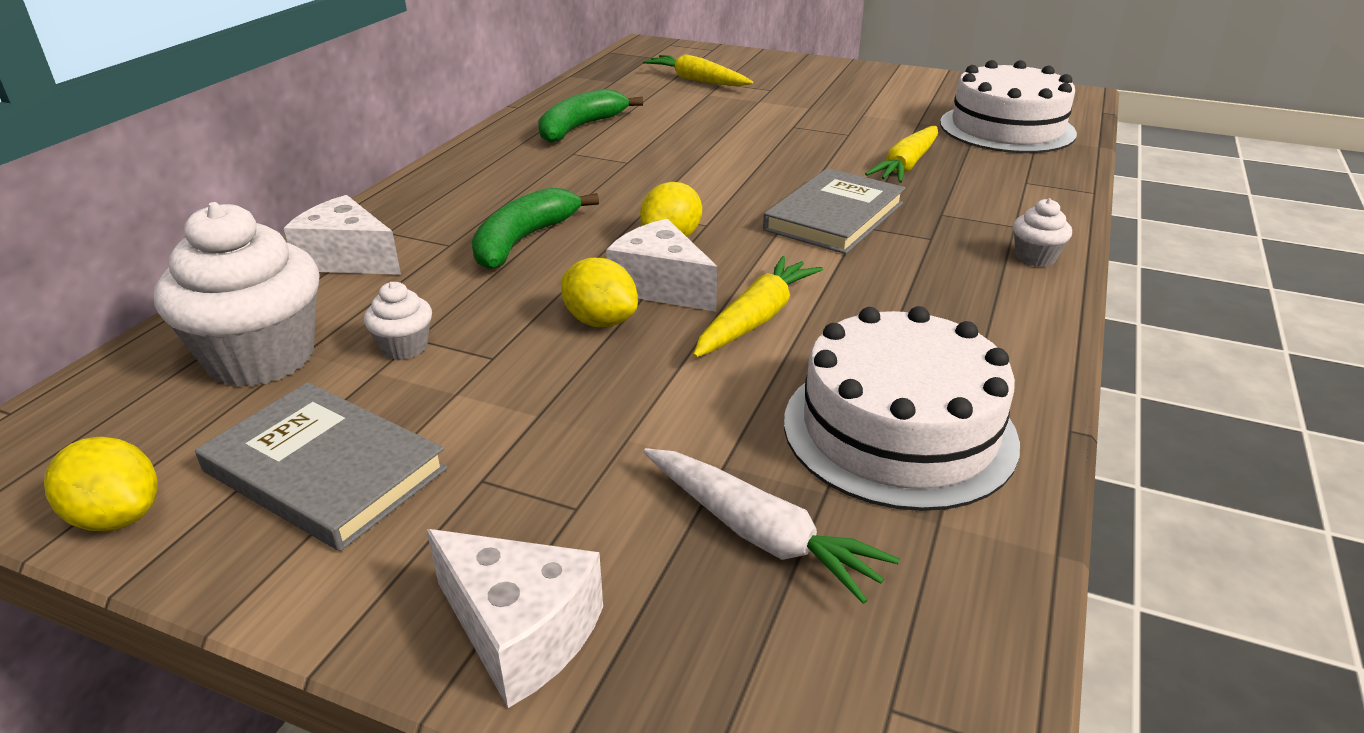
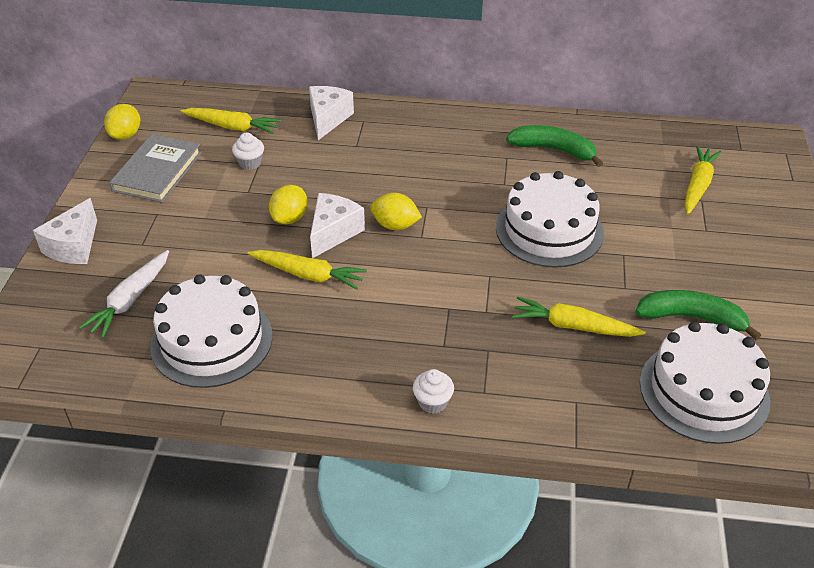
camera: 75 degrees right, 10 degrees up
(261, 357) = (232, 127): white cupcake -> yellow carrot
(523, 240) = (370, 170): green banana -> green banana (691, 318)
(734, 152) = (549, 230): none -> white cake
(834, 217) = (458, 294): grey book -> none

